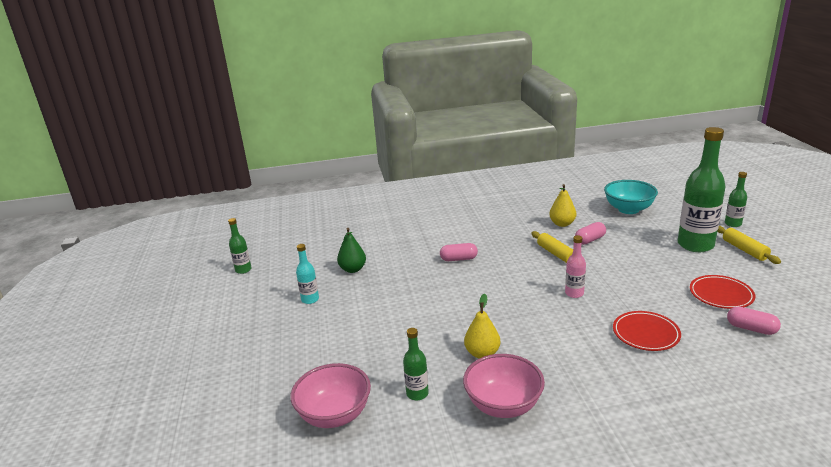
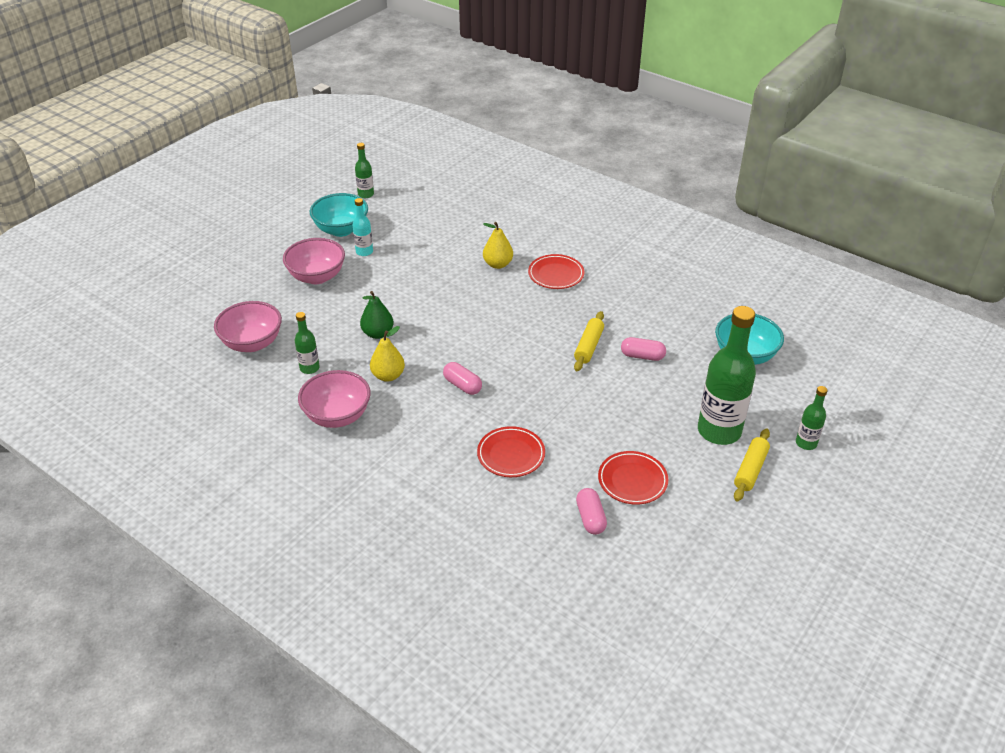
camera: 45 degrees right, 15 degrees up
(264, 299) = (341, 230): none -> turquoise bowl
(302, 336) = (317, 277): none -> pink bowl
(353, 269) = (428, 247): green pear -> green pear (378, 333)
(458, 259) = (511, 294): pink capsule -> pink capsule (462, 385)
(463, 235) = (556, 274): none -> red plate
(562, 224) = (654, 324): yellow pear -> yellow pear (498, 264)
(574, 293) = (530, 387): pink bottle -> none

